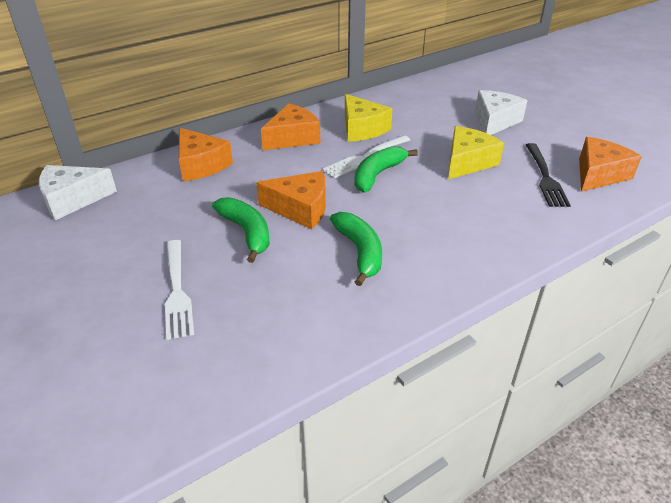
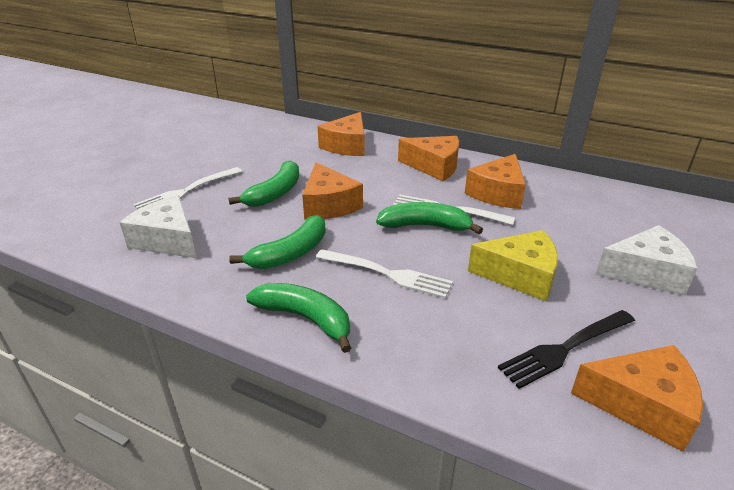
camera: 60 degrees right, 5 degrees down
(72, 200) = (261, 123): white cheese -> white cheese (168, 240)
(362, 129) = (498, 193): yellow cheese -> orange cheese
(426, 213) = (387, 274): none -> white fork
(454, 269) = (305, 318): none -> green banana

